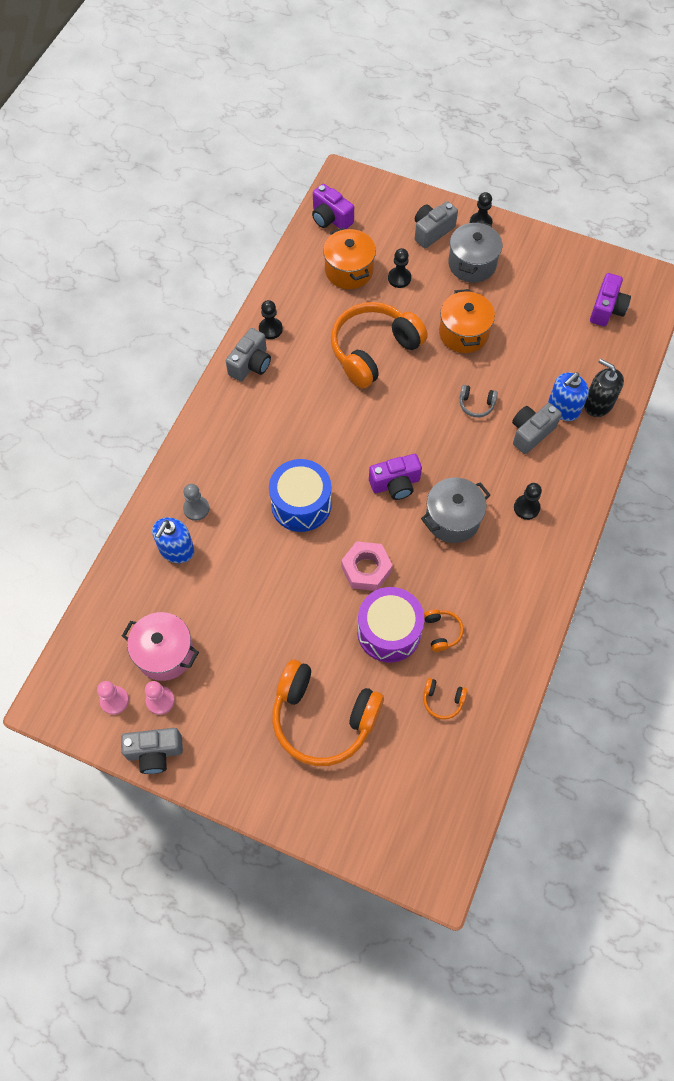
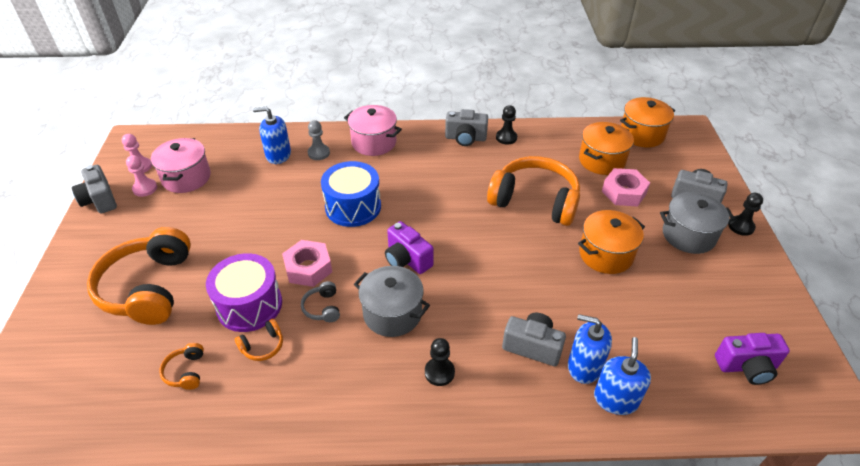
camera: 65 degrees right, 20 degrees down
(208, 450) = (374, 142): none -> pink pot
(330, 218) = (642, 134): purple camera -> orange pot
(399, 278) = (624, 192): black pawn -> pink nut
(476, 404) = (533, 290): grey headphones -> grey headphones (322, 308)
(598, 404) = (615, 399): black soap dispenser -> blue soap dispenser

